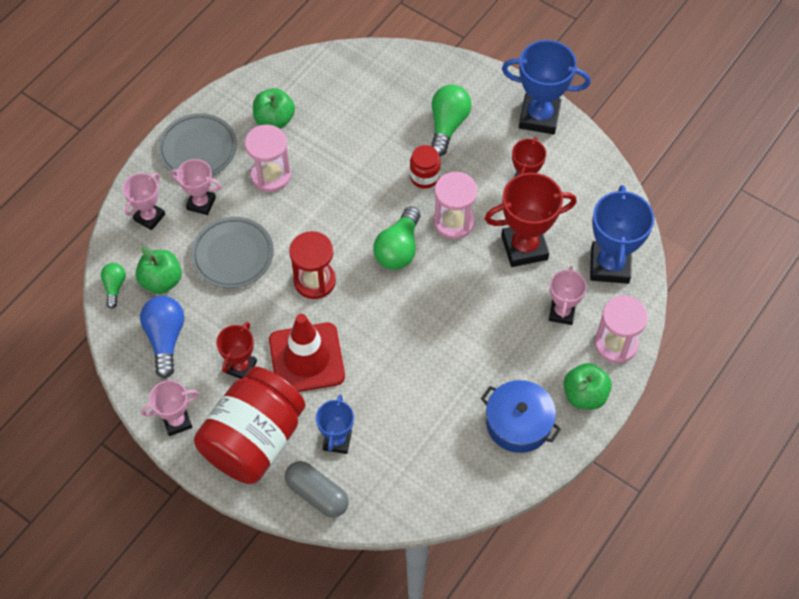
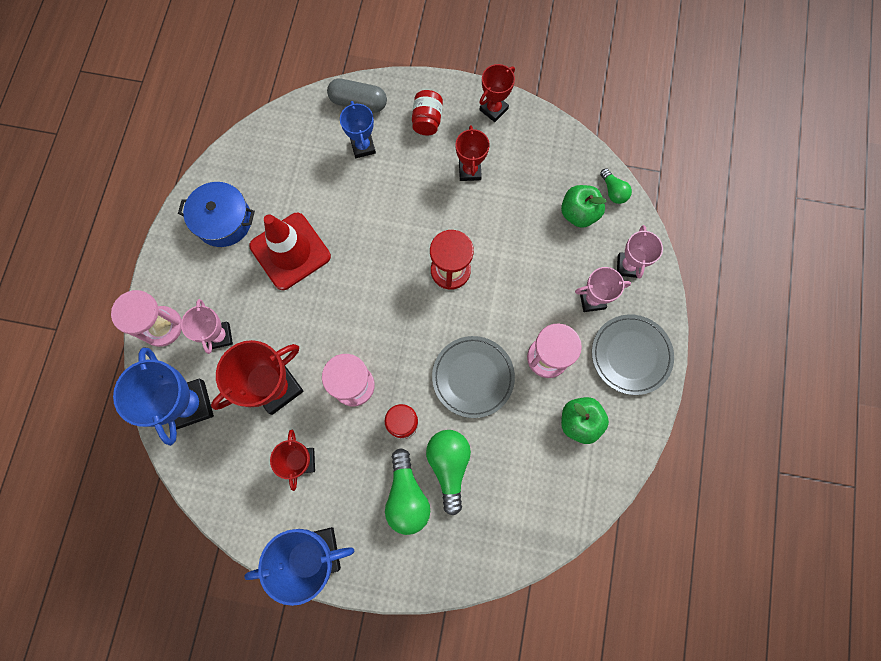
camera: 155 degrees right, 15 degrees up
(165, 338) = (543, 167): blue light bulb -> none
(177, 421) = (493, 109): pink trophy -> red trophy
(233, 255) = (534, 263): grey plate -> grey plate (473, 377)
(254, 440) = (427, 120): red jar -> red jar, size x0.44
(306, 358) = (421, 200): red traffic cone -> red traffic cone (290, 251)
(398, 249) = (392, 334): green light bulb -> green light bulb (449, 466)
(584, 395) = (176, 268): green apple -> none

